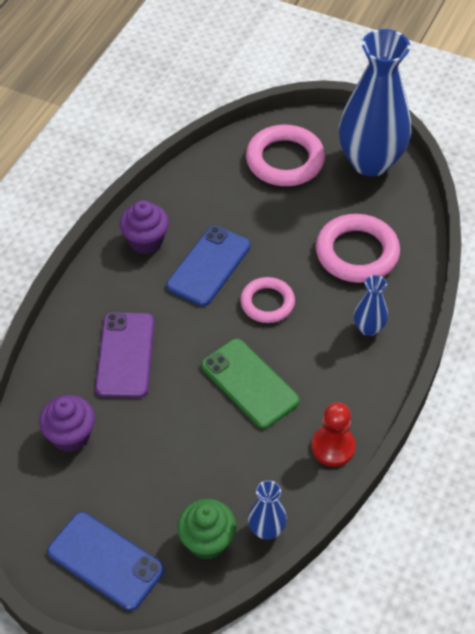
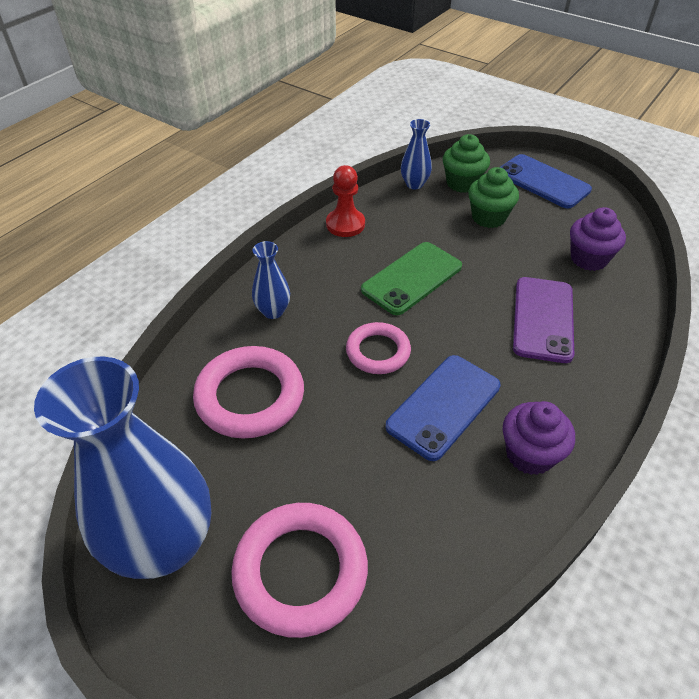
camera: 170 degrees left, 5 degrees down
(174, 483) = (488, 217): none -> green cupcake
(249, 383) = (412, 278): green phone -> green phone turned 75 degrees clockwise

